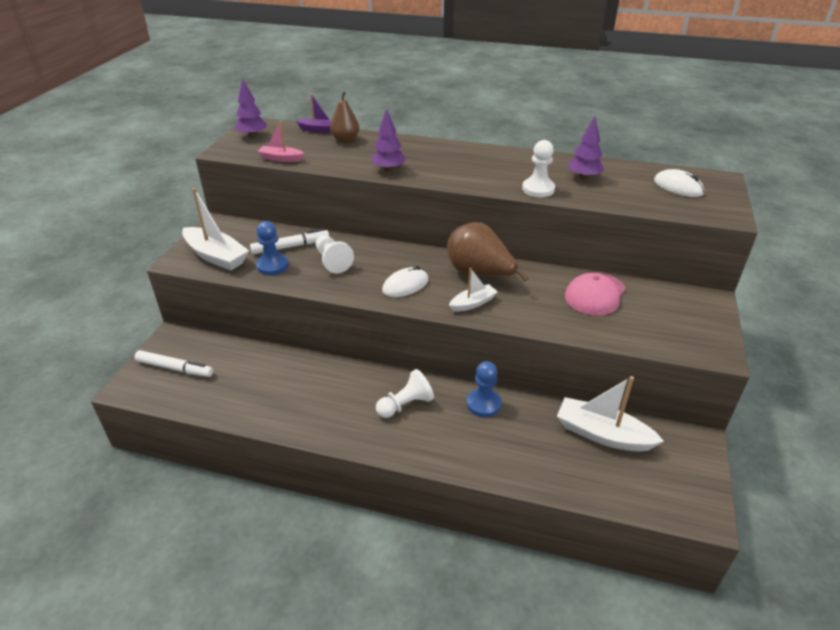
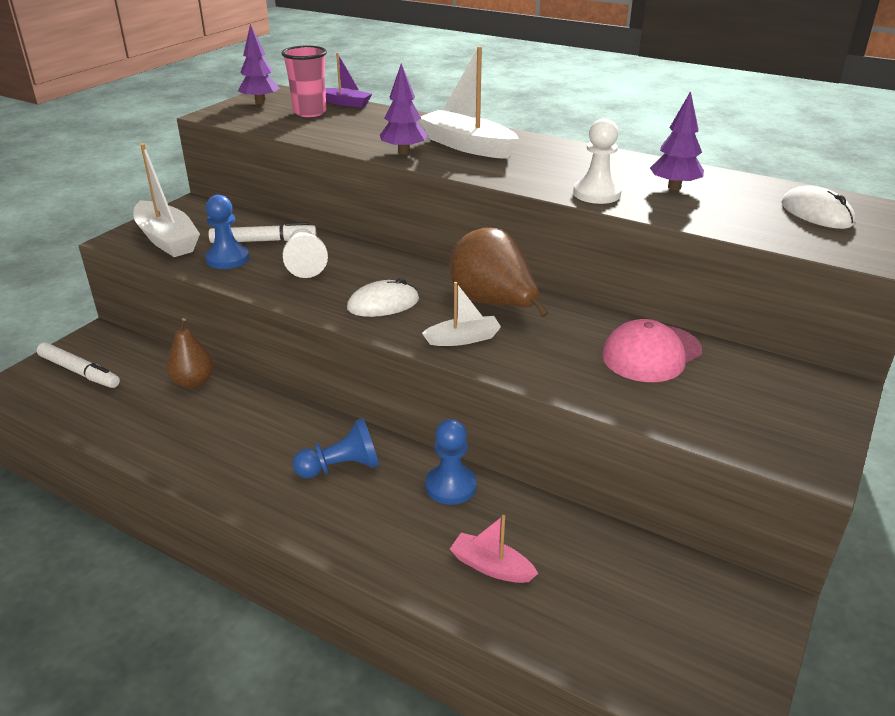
camera: 15 degrees right, 5 degrees down
(281, 159) = (276, 128): pink boat -> pink boat (491, 567)
(297, 141) = (310, 112): none -> pink cup
(345, 140) = (372, 116): brown pear -> brown pear (193, 382)
(405, 405) = (341, 467): white pawn -> blue pawn
(602, 434) = (610, 562): white boat -> white boat (467, 146)

